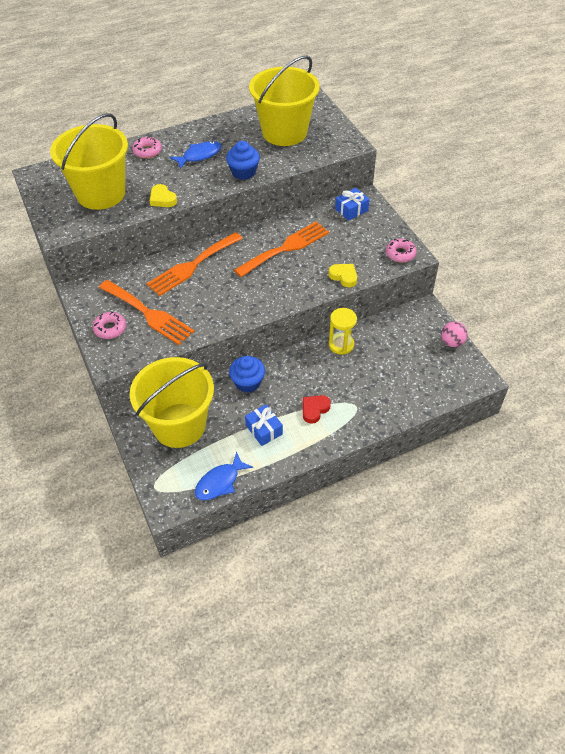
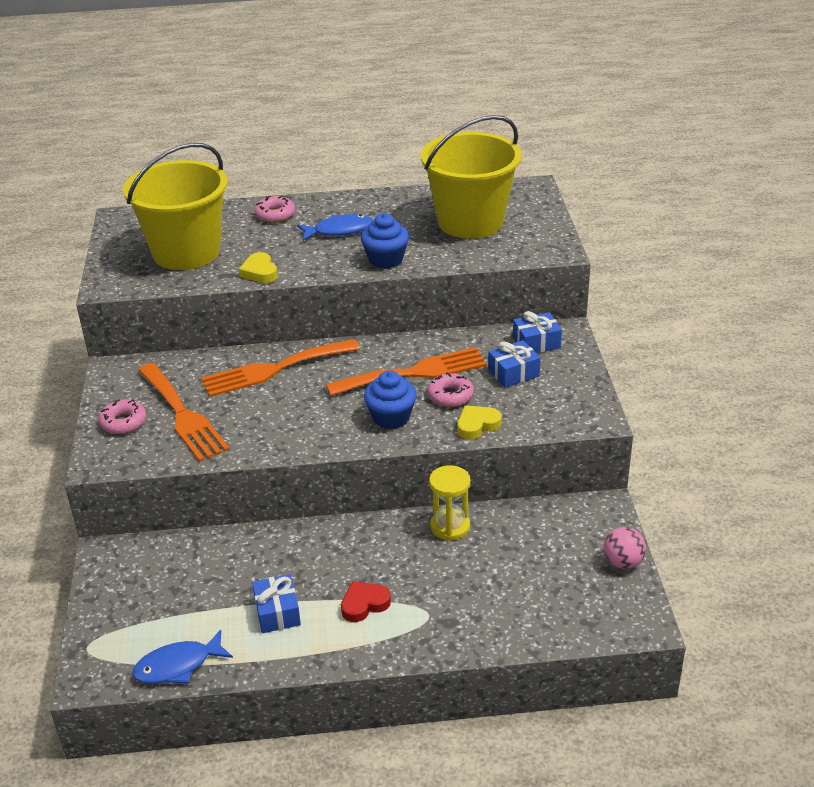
camera: 20 degrees right, 15 degrees down
(179, 425) = (165, 576): yellow bucket -> none
(248, 382) = (289, 544): blue cupcake -> blue cupcake (391, 417)
(344, 276) = (477, 425): yellow heart -> yellow heart turned 90 degrees counterclockwise
(348, 234) = (513, 373): none -> blue gift
(400, 254) = (578, 413): pink donut -> pink donut (450, 395)

